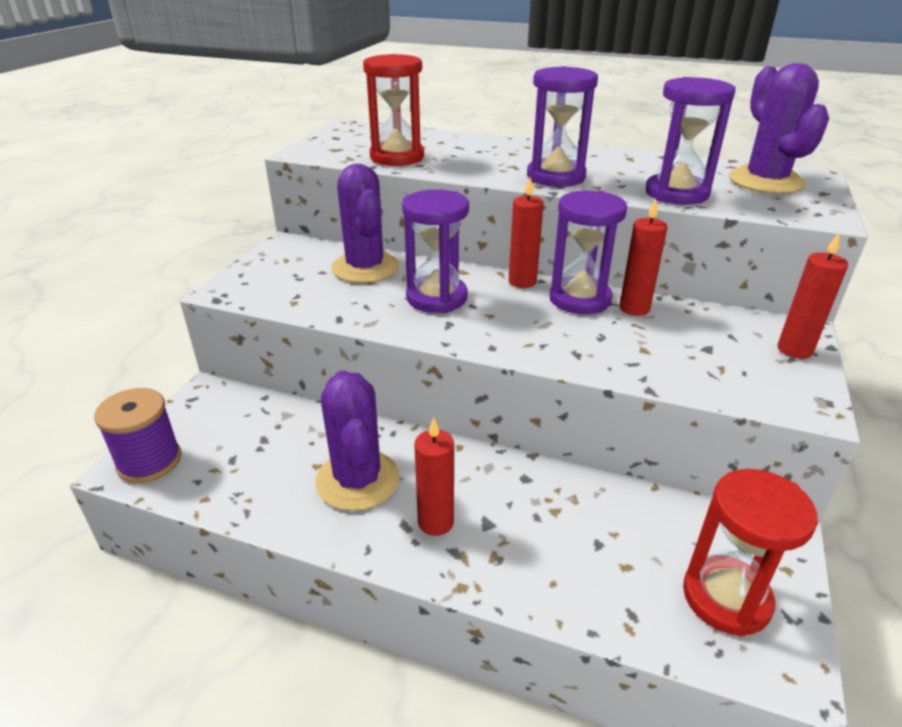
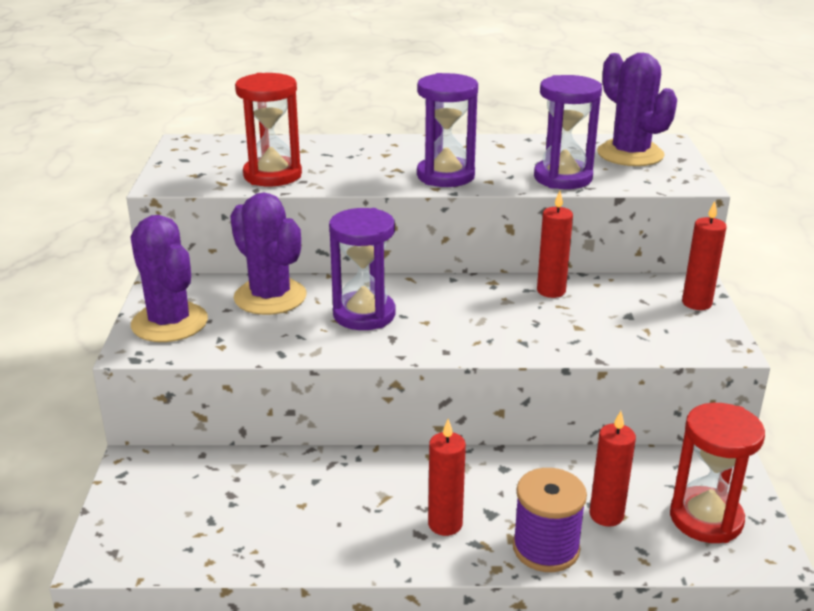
camera: 20 degrees left, 5 degrees down
(149, 461) = (123, 543): purple spool -> purple spool (546, 548)
(358, 480) = (351, 507): purple cactus -> purple cactus (169, 323)
(522, 282) = (436, 283): red candle -> red candle (606, 515)
(580, 299) = (498, 291): purple hourglass -> none

